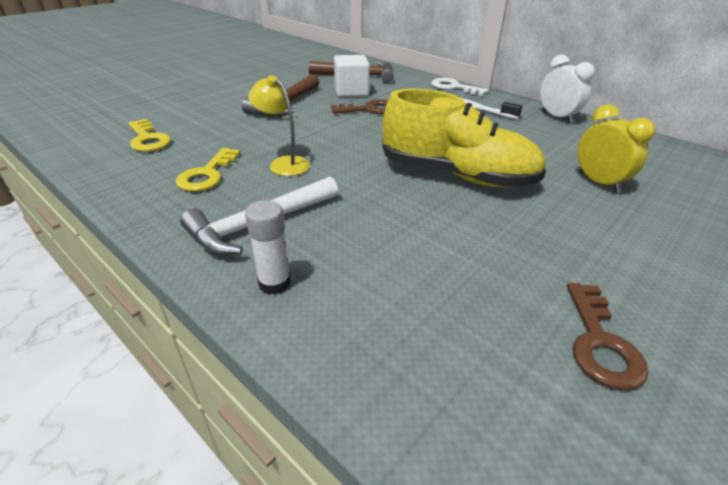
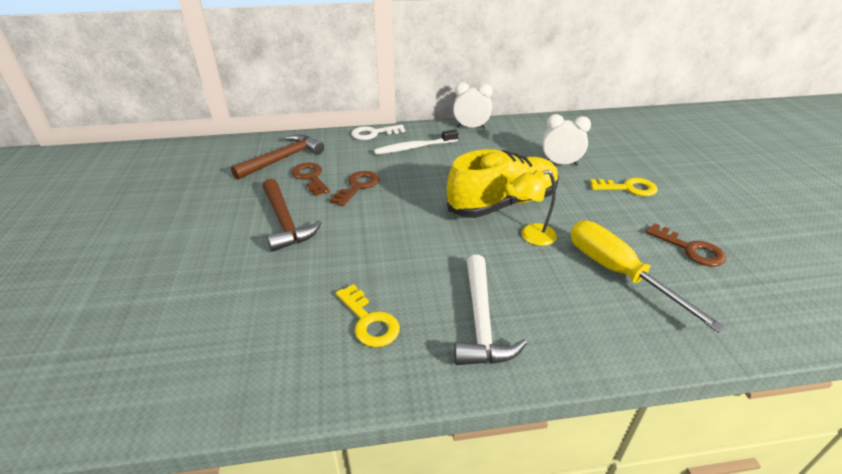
camera: 50 degrees left, 0 degrees up
(148, 139) = (241, 337): yellow key -> yellow key (628, 188)
(274, 283) = (562, 343): white glue stick -> none
(283, 163) = (399, 270): yellow lamp -> yellow lamp (531, 236)
(351, 91) = (310, 177): white cube -> brown key
(447, 288) = (618, 273): none -> yellow screwdriver
(598, 182) = (560, 163): yellow clock -> white clock

